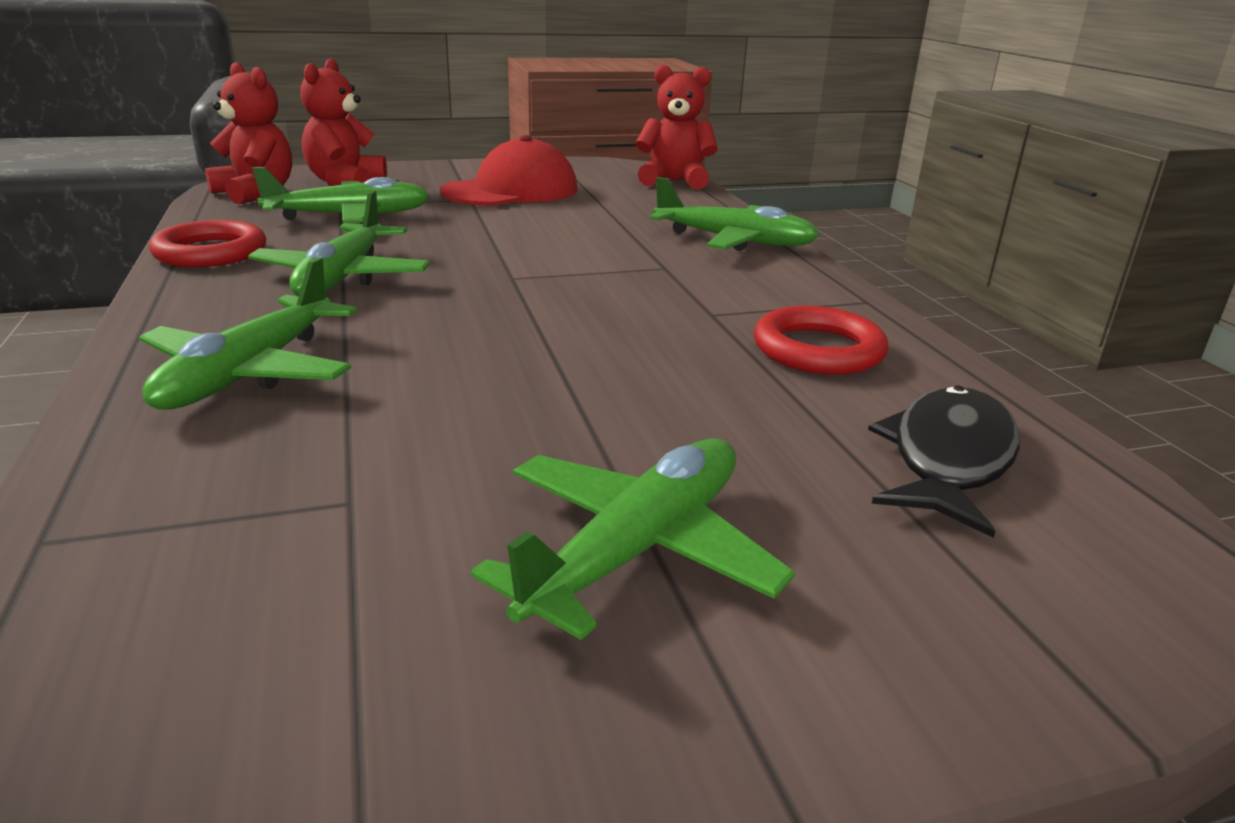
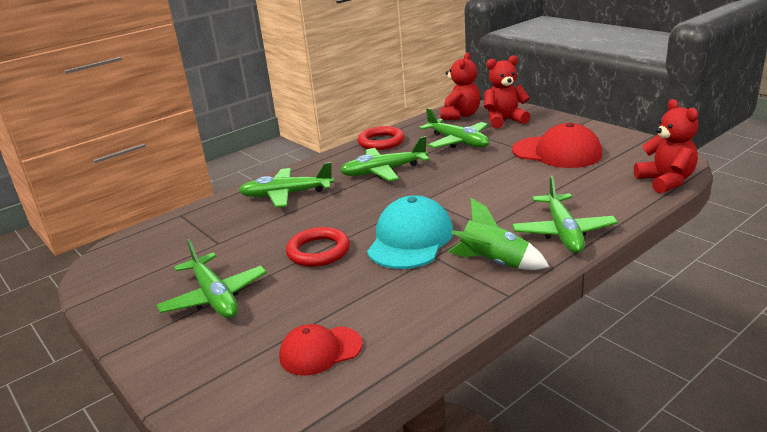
camera: 70 degrees right, 0 degrees up
(636, 315) = (410, 239): none -> turquoise cap
(636, 550) = (214, 296): green plane -> green plane turned 45 degrees clockwise
(773, 288) = (494, 263): none -> green rocket
(818, 350) = (415, 295): red ring -> red ring (318, 251)
(948, 459) = (320, 351): black fish -> red cap

